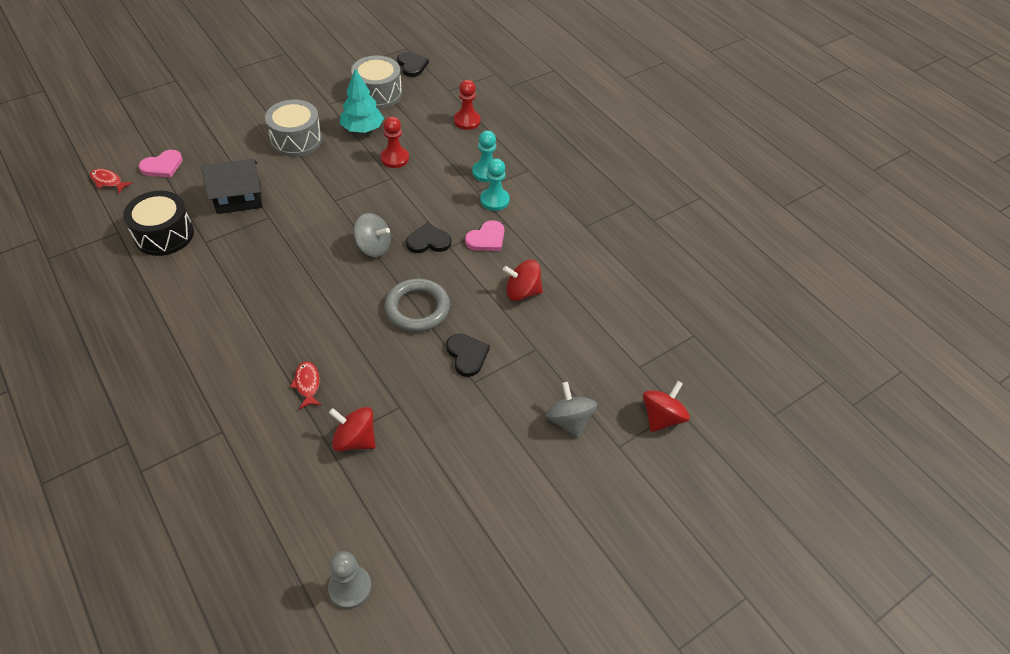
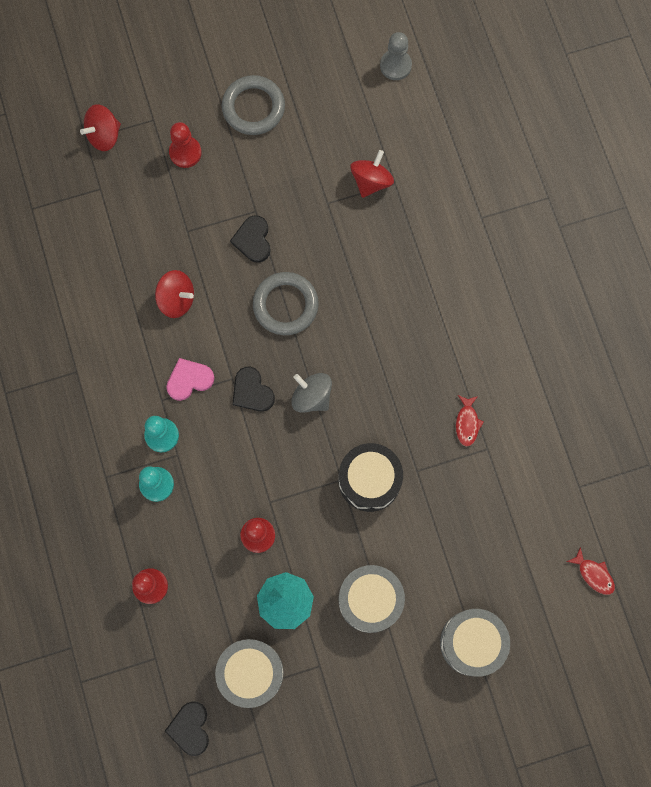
camera: 160 degrees left, 25 degrees up
(162, 166) = (532, 588): pink heart -> none
(164, 235) = (530, 470): black drum -> black drum (369, 480)
(212, 131) = (472, 643): none -> grey drum
(238, 199) = (447, 508): black house -> none
(307, 384) = (403, 245): red fish -> red fish (467, 423)
(355, 439) = (371, 181): red spinning top -> red spinning top turned 105 degrees counterclockwise
(428, 241) = (252, 391): black heart -> black heart turned 45 degrees clockwise
(512, 487) = (253, 108): none -> grey ring
(569, 421) = (185, 152): grey spinning top -> red pawn

